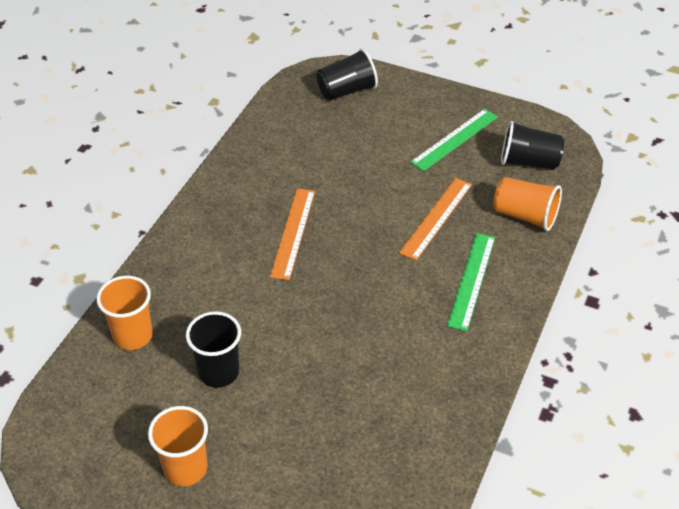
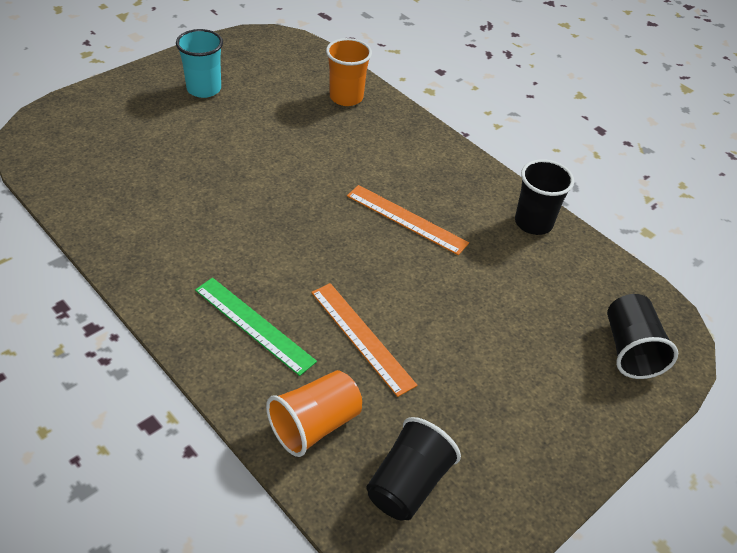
camera: 110 degrees right, 0 degrees up
(185, 468) = (204, 89): orange cup -> turquoise cup
(219, 372) = (275, 127): black cup -> black cup (533, 223)
(454, 139) = (490, 420): green ruler -> none

